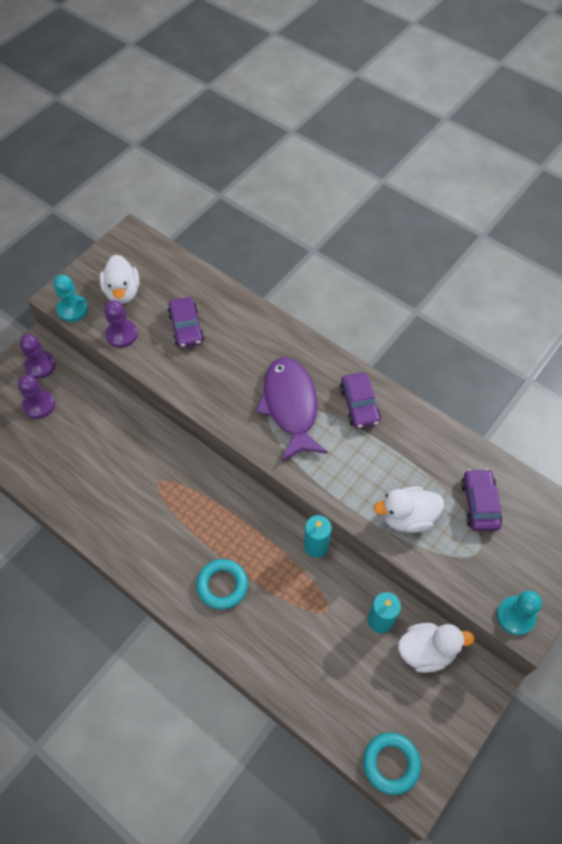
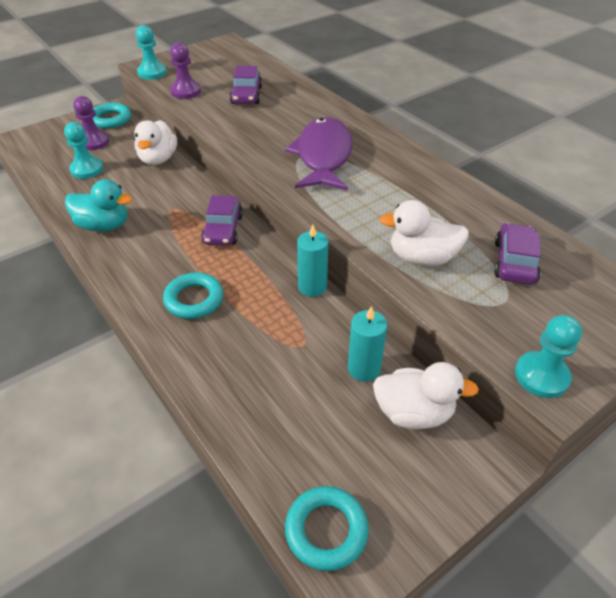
camera: 15 degrees right, 15 degrees down
(40, 365) = (111, 119): purple pawn -> turquoise ring
(51, 447) = (87, 169): none -> turquoise pawn
(104, 519) = (104, 225): none -> turquoise duck
(122, 292) = (201, 69): white duck -> white duck (158, 159)
(359, 405) = (396, 166): purple car -> purple car (223, 229)

